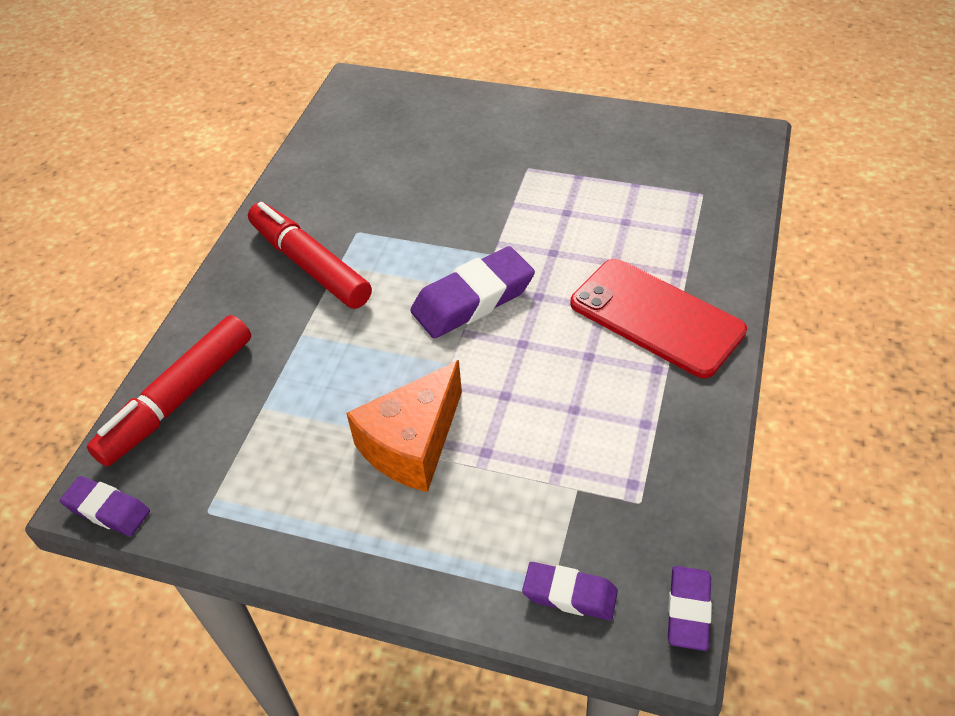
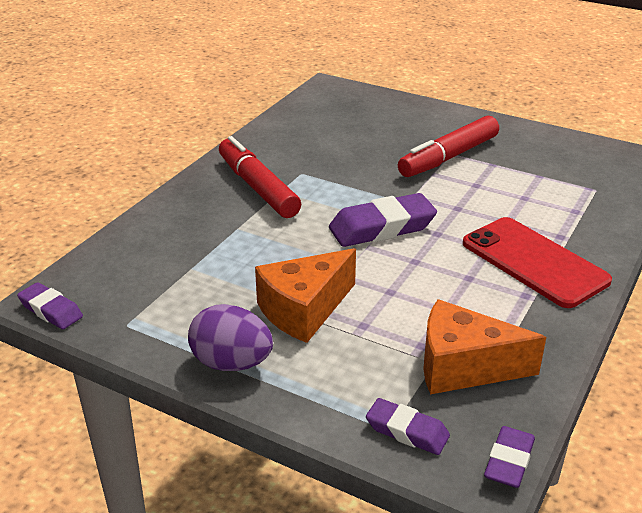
camera: 10 degrees right, 15 degrees down
(178, 399) = (128, 252): red marker -> red marker (448, 157)
(348, 542) = (231, 363): none -> purple egg
(611, 488) = (463, 367): none -> orange cheese

